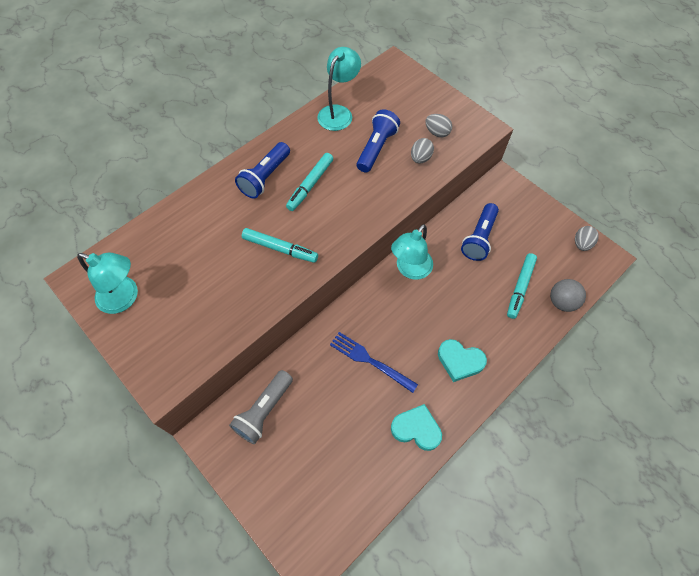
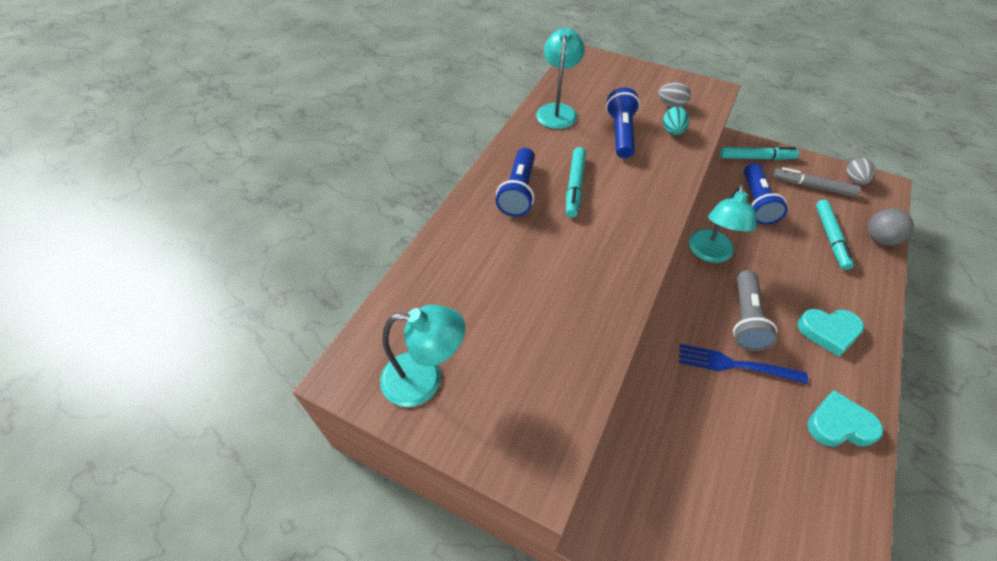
camera: 20 degrees left, 10 degrees down
(264, 411) = (652, 471): grey flashlight -> grey flashlight (745, 319)
(280, 248) = (585, 261): turquoise marker -> turquoise marker (756, 158)
(420, 158) = (672, 131): grey egg -> turquoise egg
(538, 239) = (812, 187): none -> grey marker

